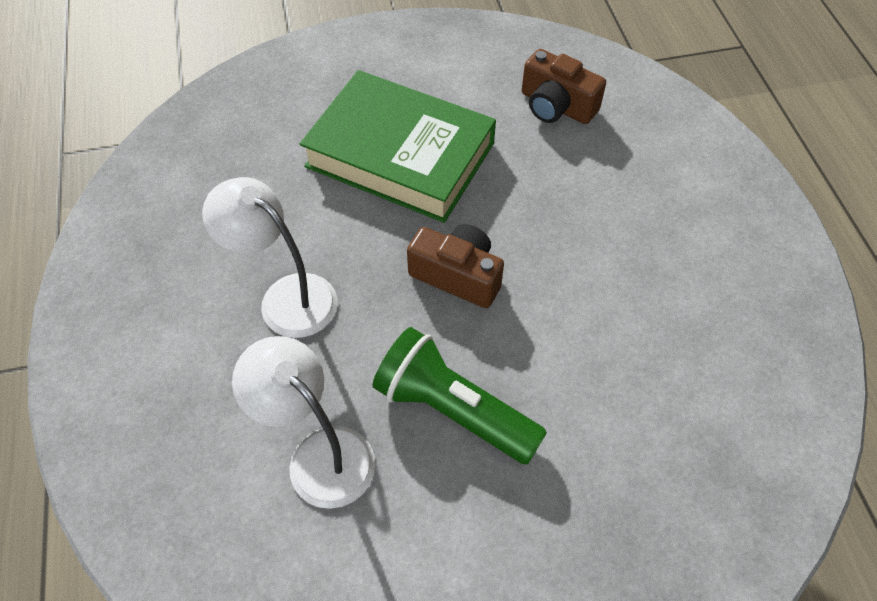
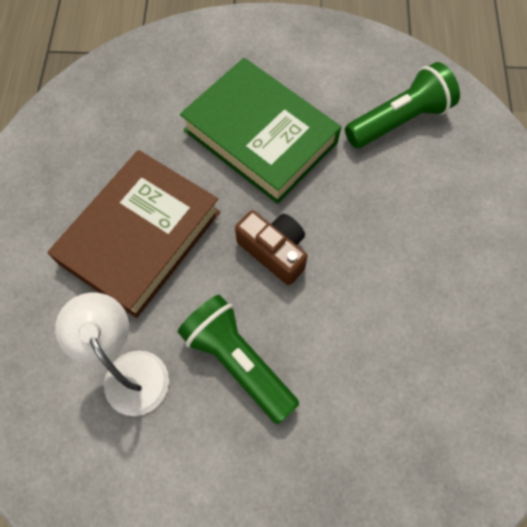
camera: 15 degrees right, 10 degrees up
(286, 297) = (140, 237): white lamp -> brown book
(556, 106) = (399, 120): brown camera -> green flashlight

